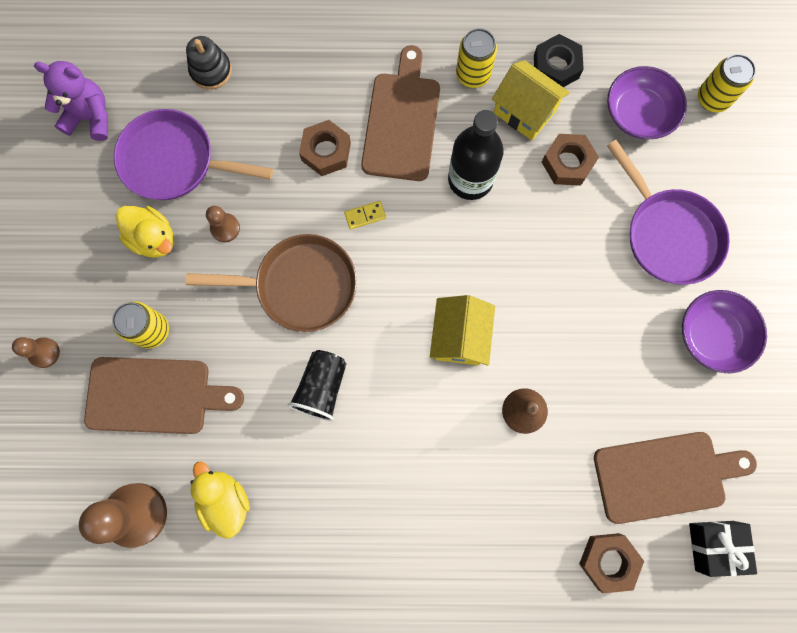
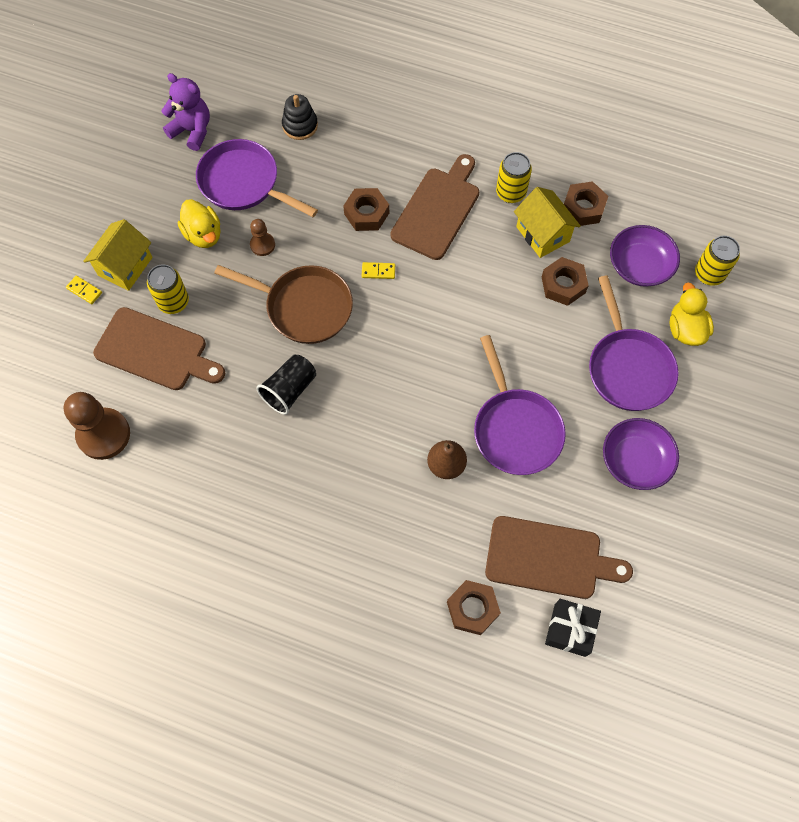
camera: 20 degrees right, 10 degrees down
(44, 353) = (84, 291): brown pawn -> yellow domino
(225, 500) = (177, 449): yellow duck -> yellow duck (685, 329)
(459, 337) = (418, 389): yellow house -> yellow house (125, 266)
(470, 179) = (476, 271): black bottle -> none
(556, 67) = (583, 208): black nut -> brown nut
(578, 345) = (515, 429): none -> purple pan

